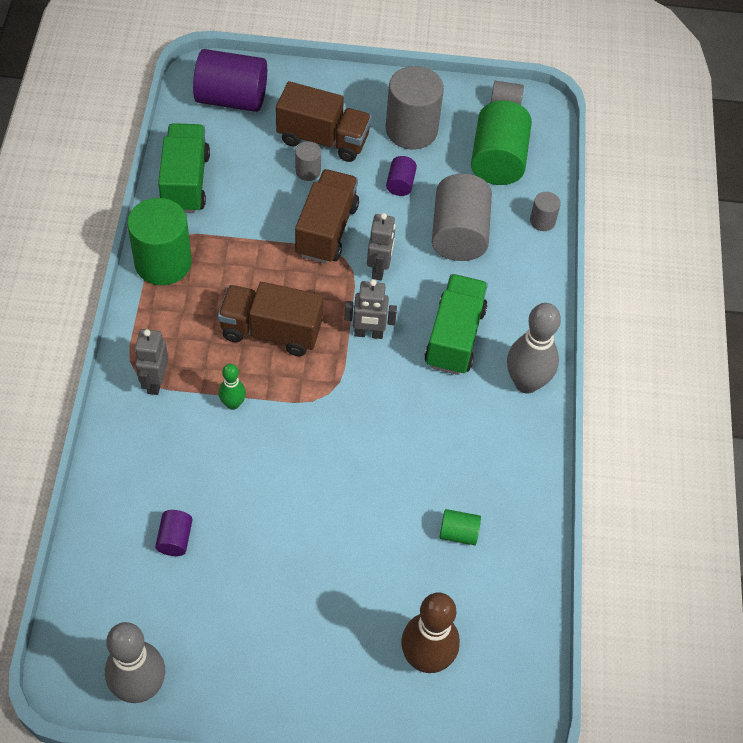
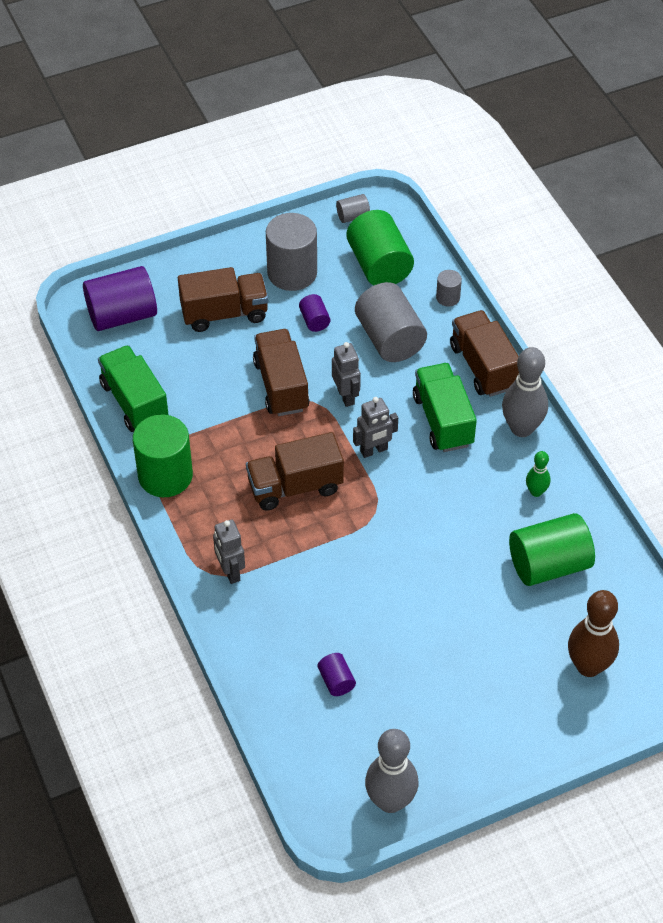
camera: 25 degrees left, 5 degrees down
(233, 404) = (306, 557): green bowling pin -> green bowling pin (536, 492)
(308, 171) = (231, 345): grey cylinder -> none
(458, 533) = (549, 565): green cylinder -> green cylinder, size x2.12
(530, 304) = (483, 367): none -> brown truck

